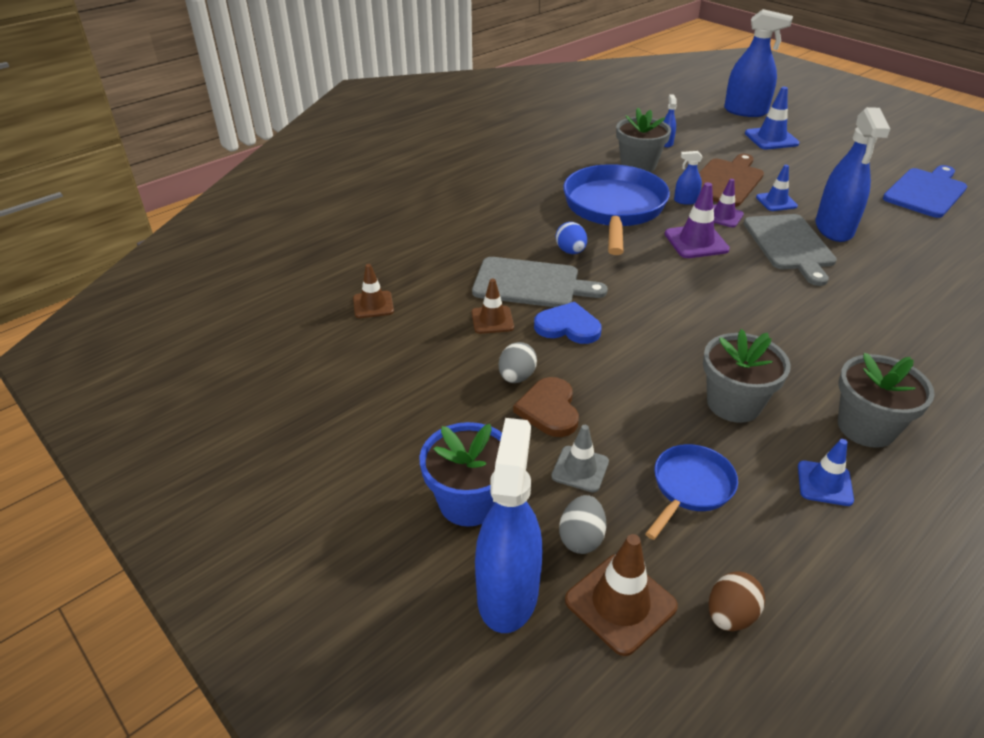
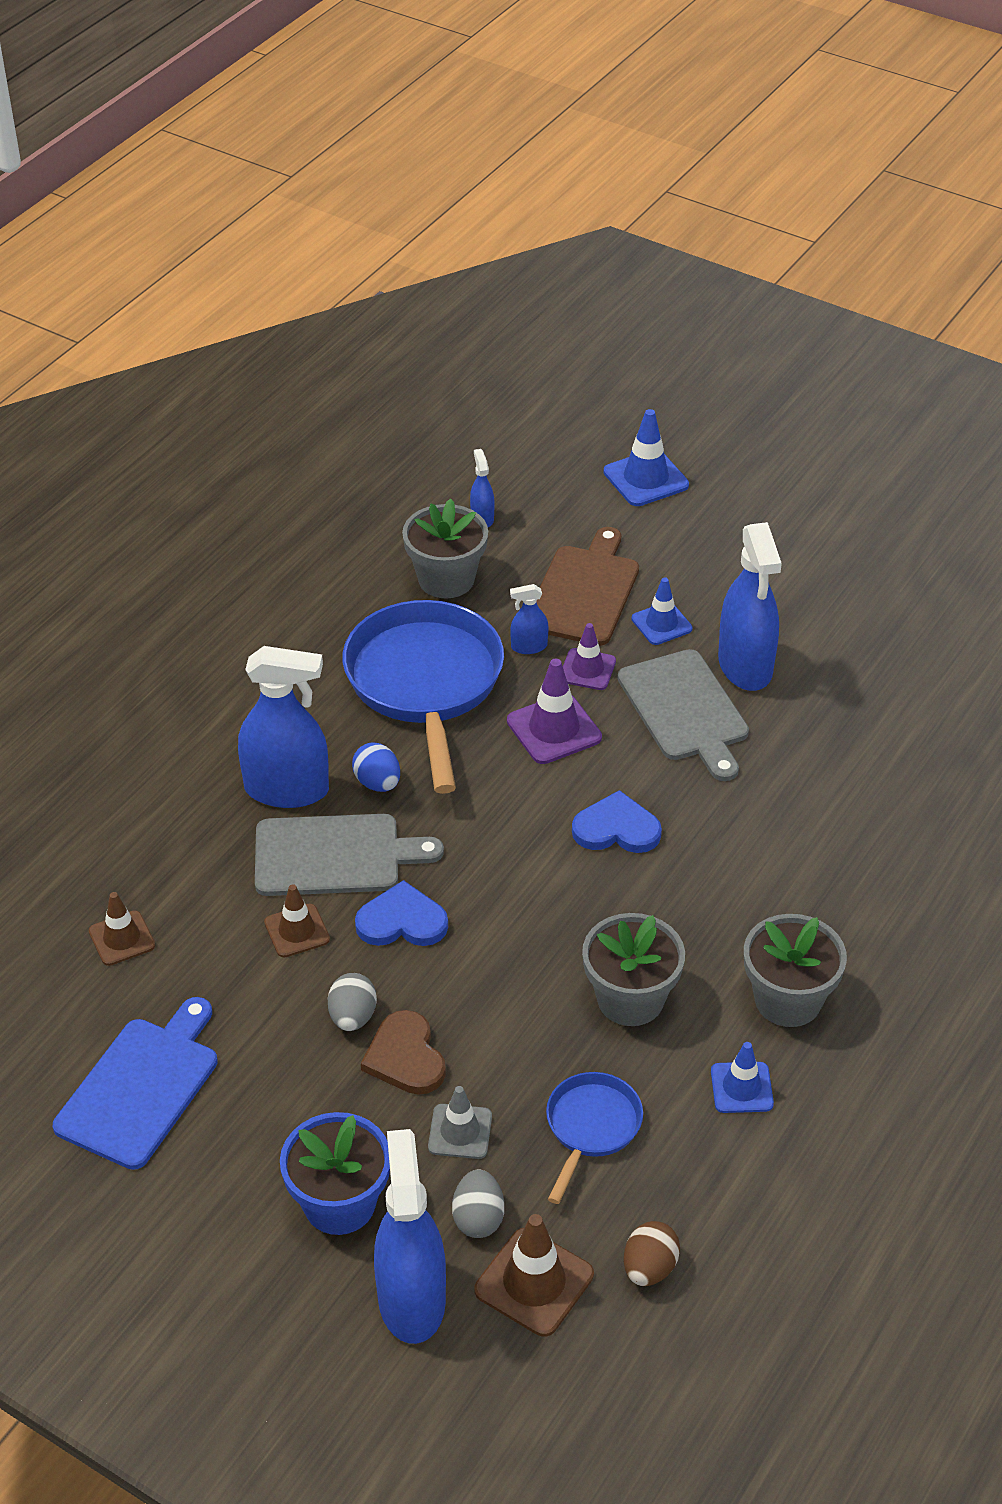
camera: 15 degrees left, 5 degrees up
(734, 299) = (616, 828): none -> blue heart
(745, 111) = (600, 415): blue spray bottle -> blue spray bottle (287, 789)
(926, 192) = (875, 562): blue cutting board -> blue cutting board (141, 1087)

